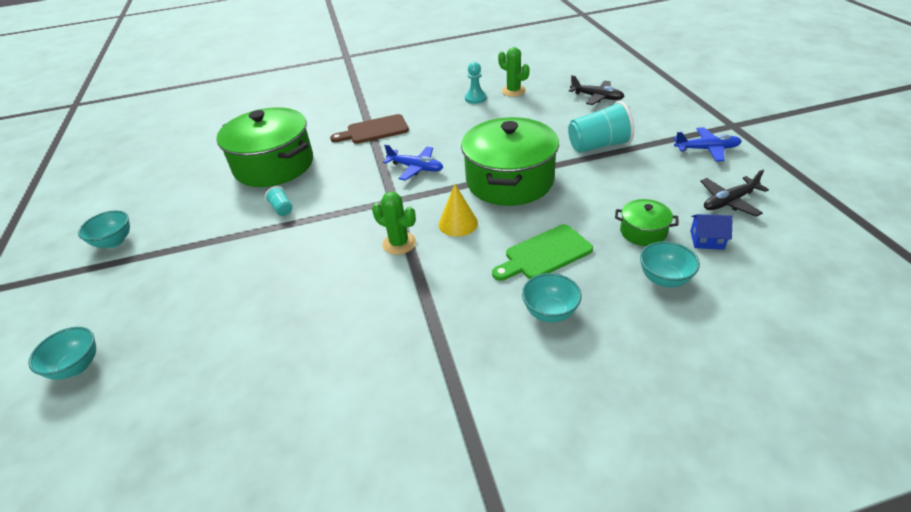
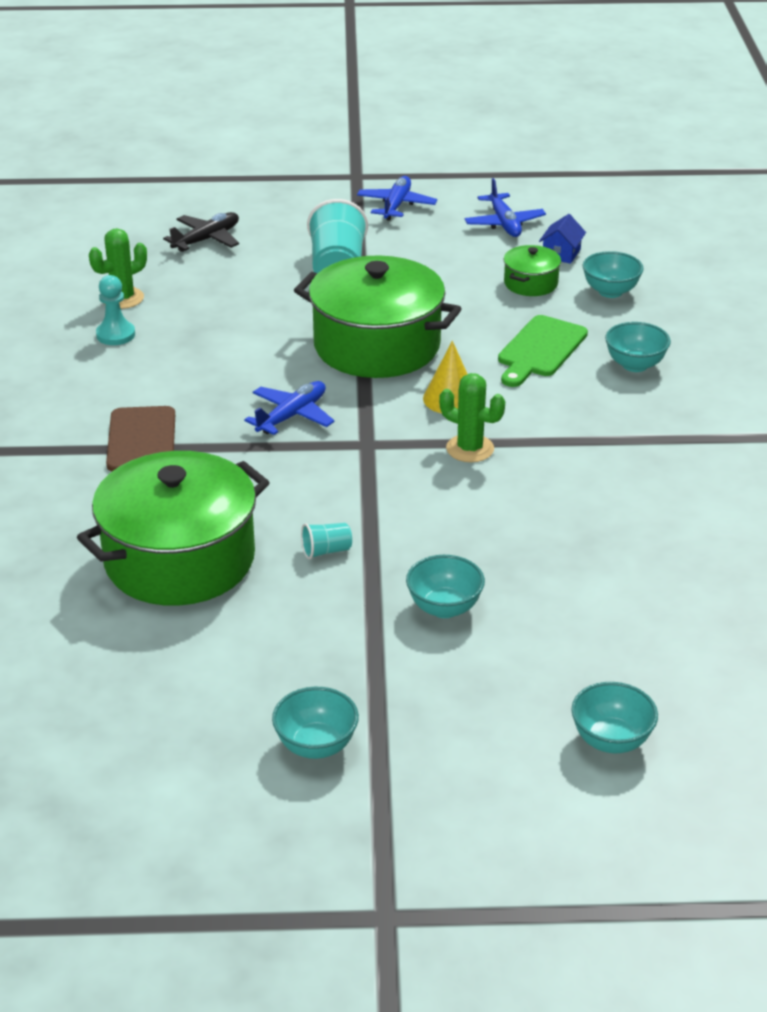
camera: 80 degrees left, 5 degrees down
(225, 265) = (444, 608): none -> turquoise bowl
(399, 243) = (470, 449): green cactus -> green cactus turned 75 degrees clockwise
(544, 254) = (540, 350): green cutting board -> green cutting board turned 45 degrees clockwise
(729, 202) = (504, 223): black plane -> blue plane

